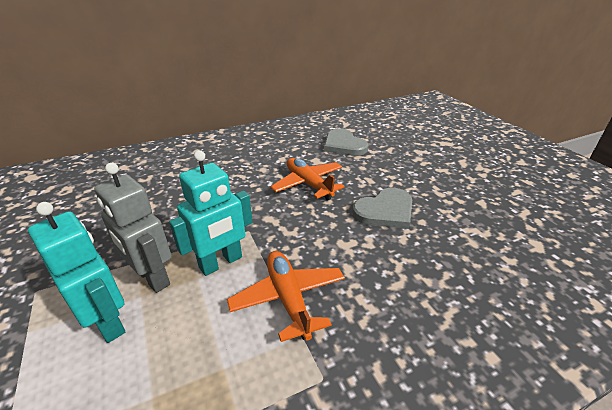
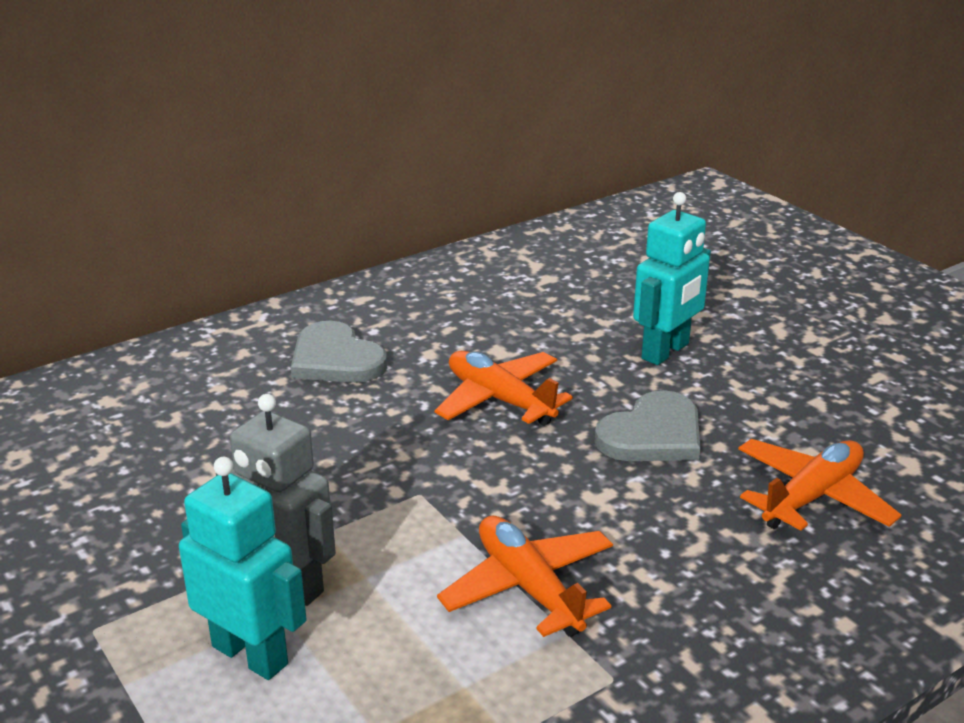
camera: 10 degrees left, 5 degrees down
(221, 263) = (394, 550): turquoise robot -> turquoise robot (666, 351)
(343, 145) = (544, 313): grey heart -> grey heart (336, 359)
(474, 259) = (812, 497): none -> orange plane

